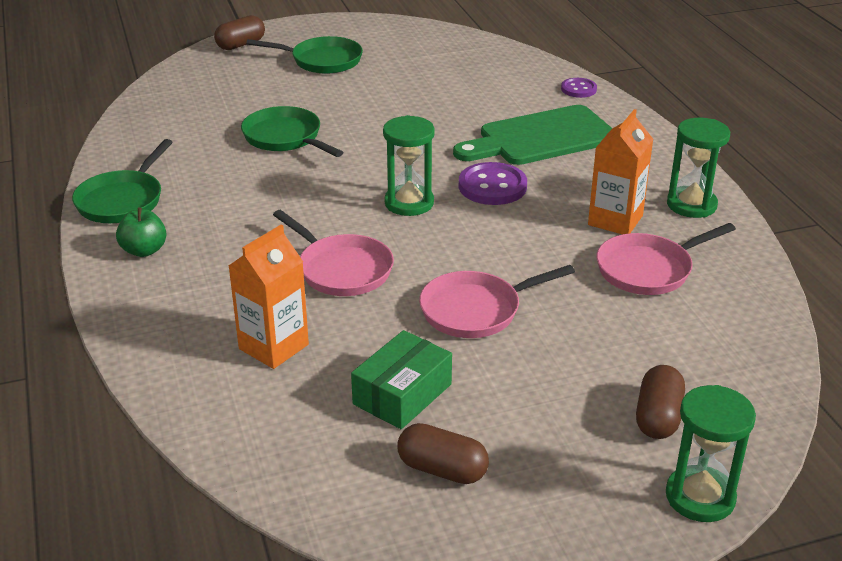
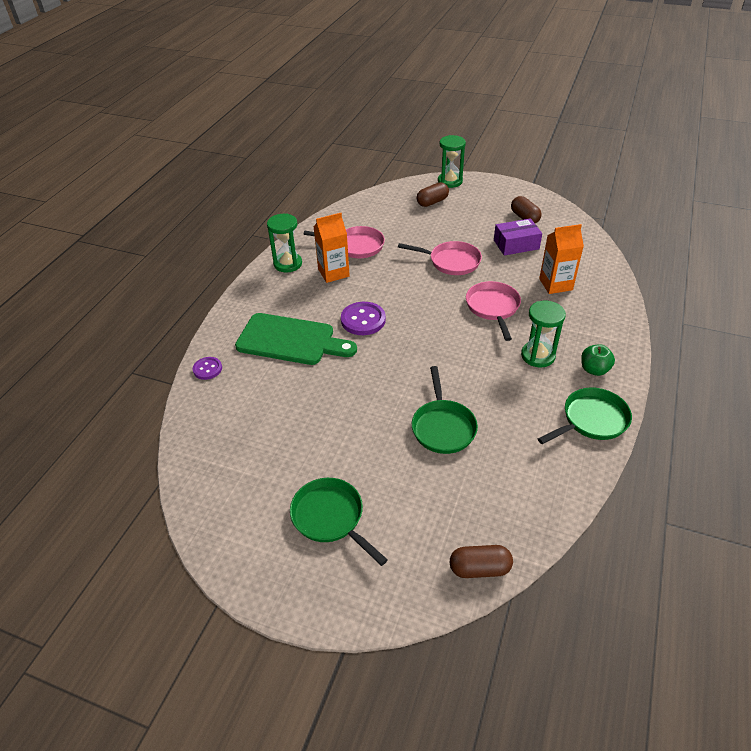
camera: 140 degrees left, 10 degrees up
(241, 45) = (376, 600): brown capsule -> brown capsule (479, 568)
(402, 394) = (516, 244): green box -> purple box
(409, 203) = (419, 331): green hourglass -> green hourglass (538, 356)

